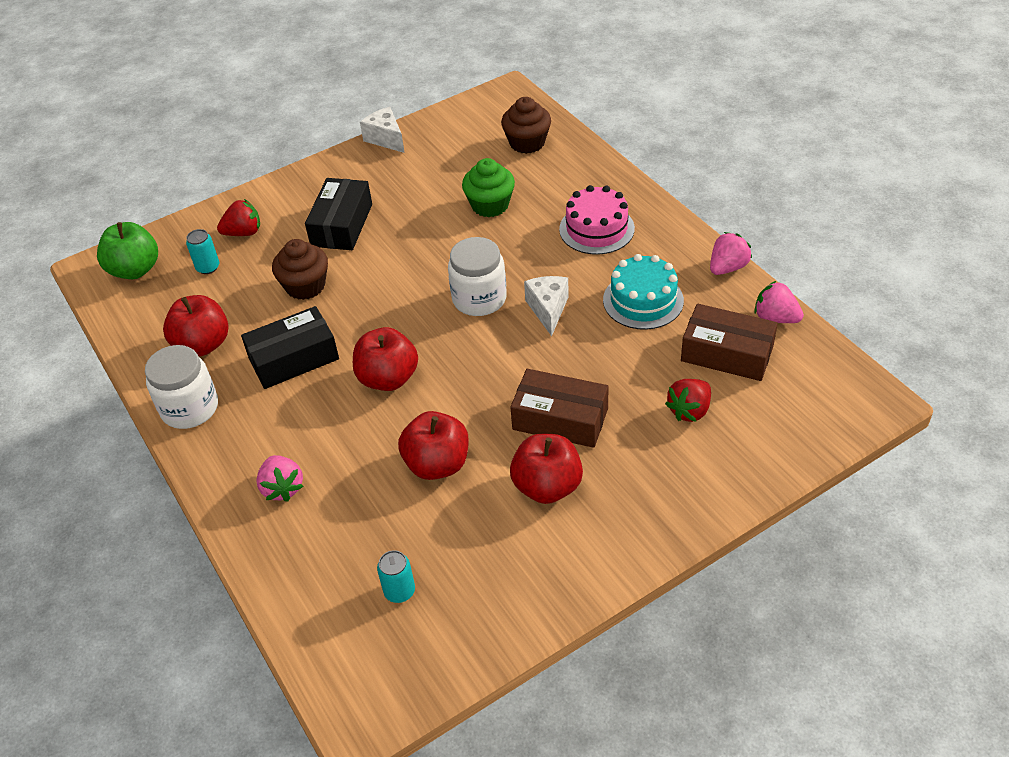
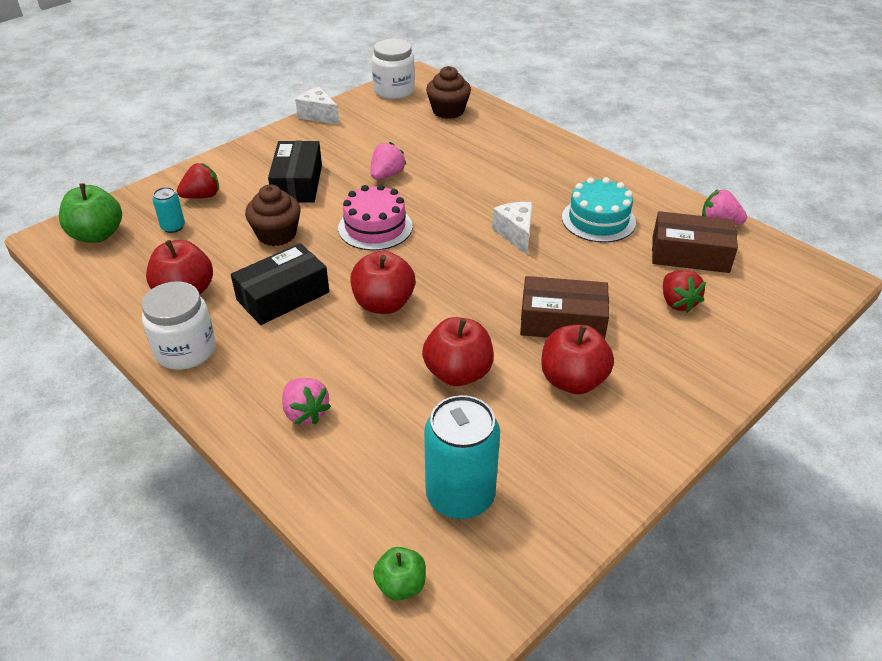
camera: 15 degrees left, 5 degrees down
(321, 668) = (401, 585): none -> green apple
(399, 591) = (460, 495): turquoise can -> turquoise can, size x2.05
(479, 299) = (449, 231): white jar -> white jar (394, 90)
(490, 205) = (432, 158): green cupcake -> none
(596, 229) = (535, 169): pink cake -> pink cake (375, 227)
(689, 410) = (677, 302): red strawberry -> red strawberry turned 45 degrees counterclockwise
(727, 267) = (661, 189): pink strawberry -> pink strawberry (387, 175)

